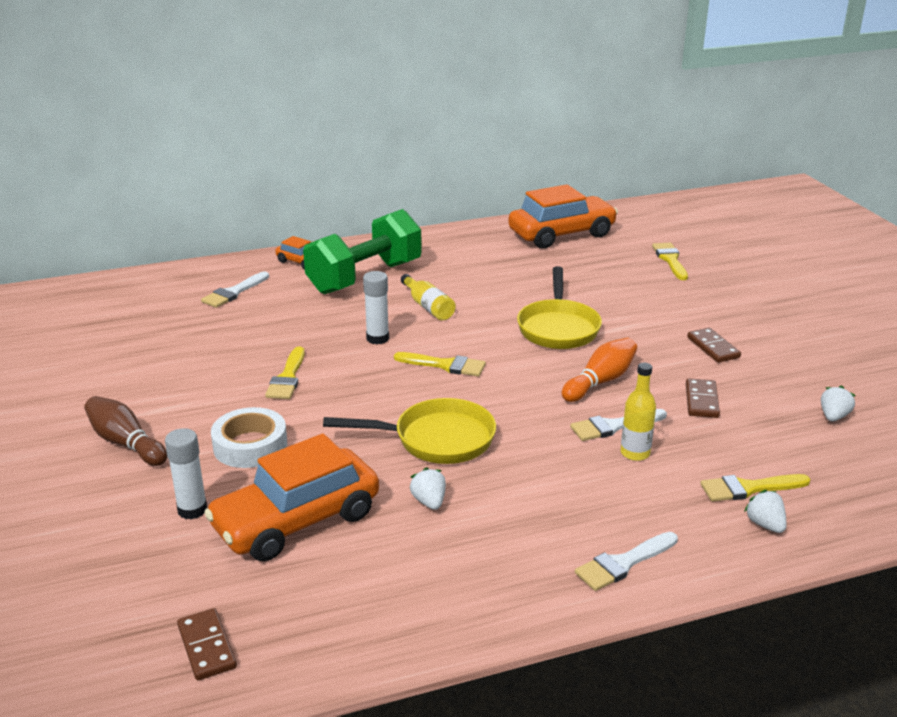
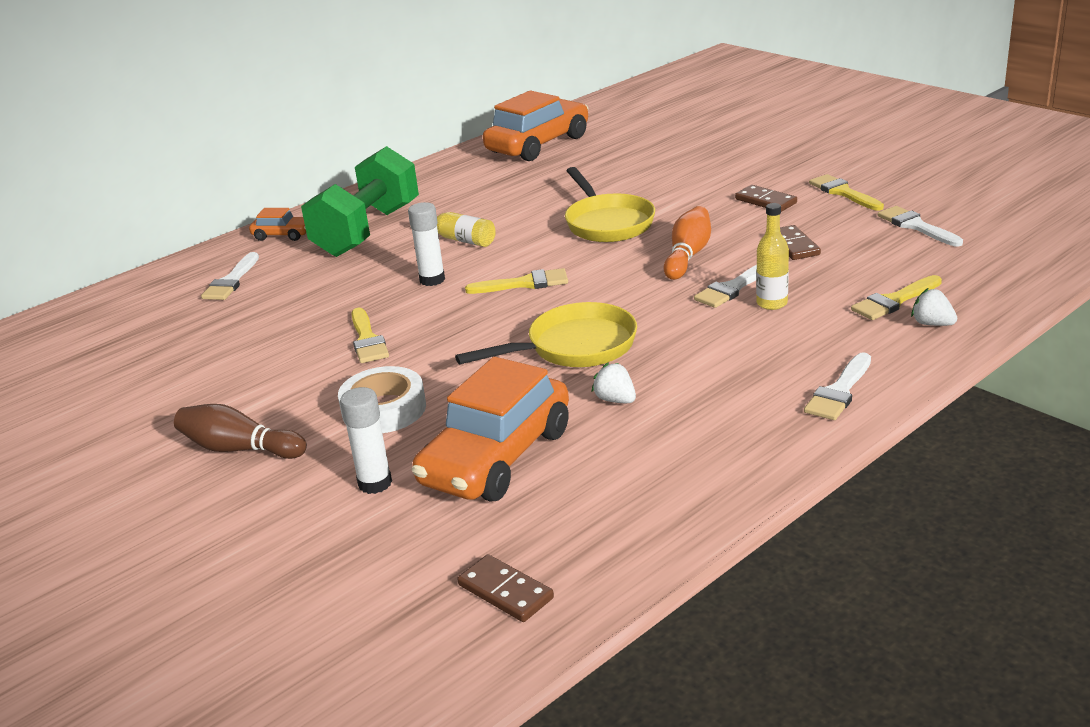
camera: 20 degrees left, 0 degrees up
(670, 260) = (663, 141): yellow brush -> yellow brush (843, 192)
(833, 416) = (916, 226): white strawberry -> white brush

